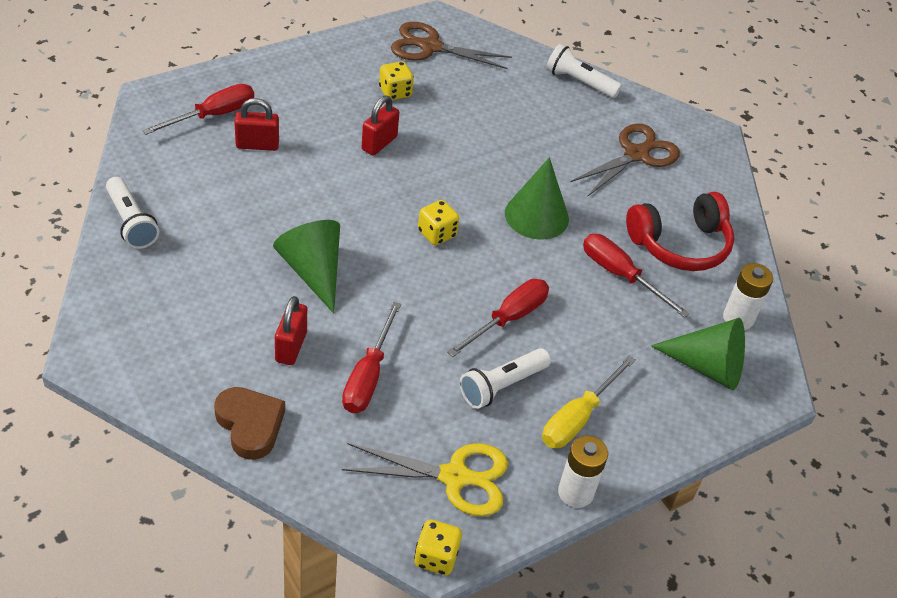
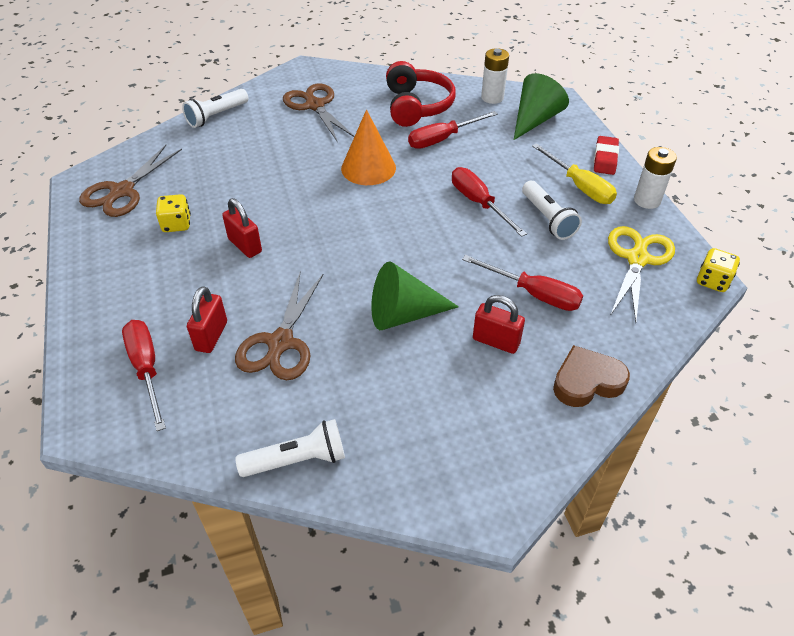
camera: 70 degrees left, 0 degrees up
(258, 190) = (280, 343): none -> brown scissors
(437, 234) = (375, 227): yellow dice -> none
(536, 216) = (368, 168): green cone -> orange cone
(650, 446) = (605, 159): none -> red eraser

